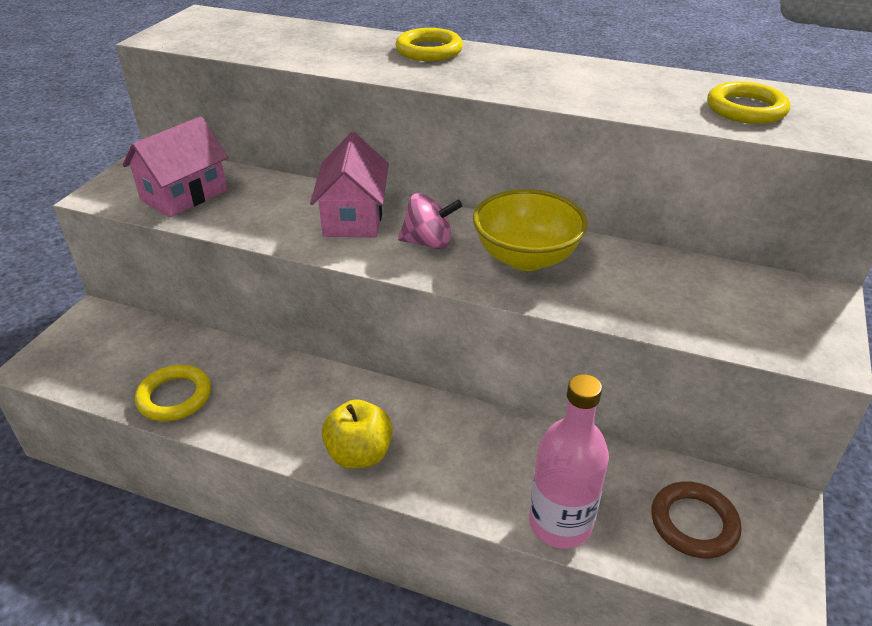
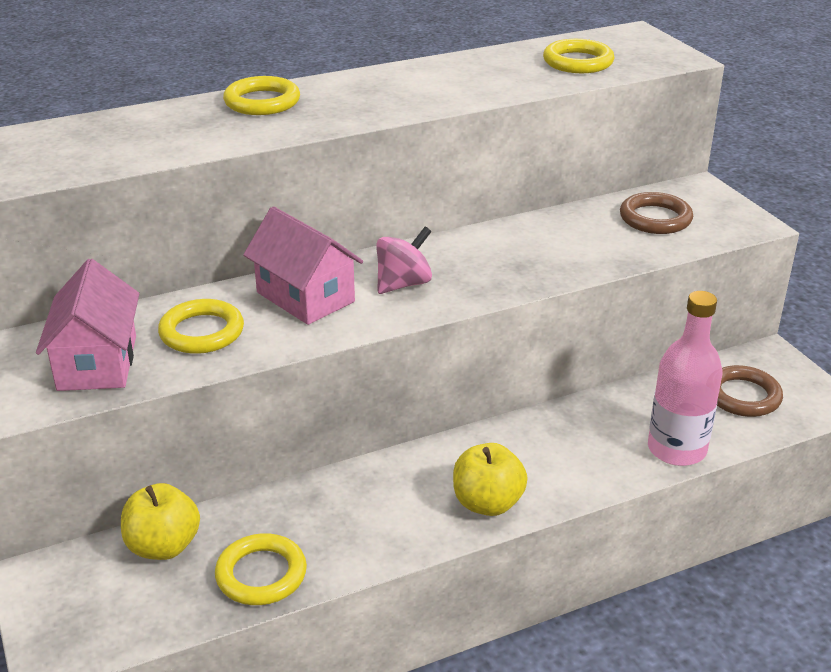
camera: 45 degrees left, 5 degrees down
(160, 342) = (163, 546): none -> yellow apple
(261, 207) = (202, 332): none -> yellow ring
(526, 258) = (492, 257): yellow bowl -> none
(727, 300) = (655, 218): none -> brown ring

